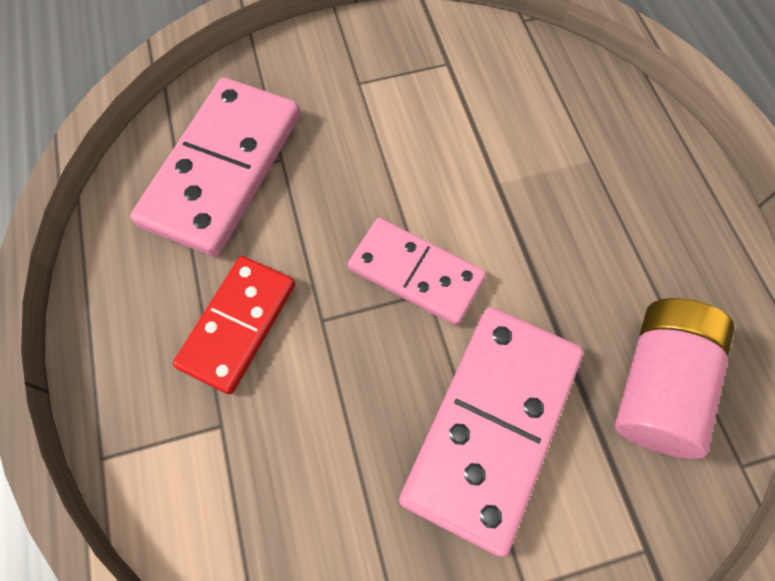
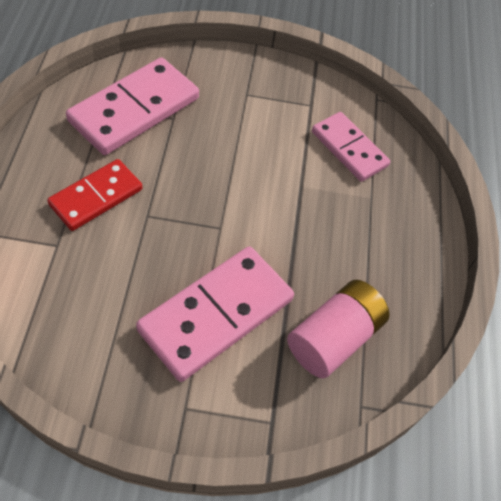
camera: 15 degrees right, 10 degrees down
(415, 273) = (218, 214): pink domino -> pink domino (349, 149)

